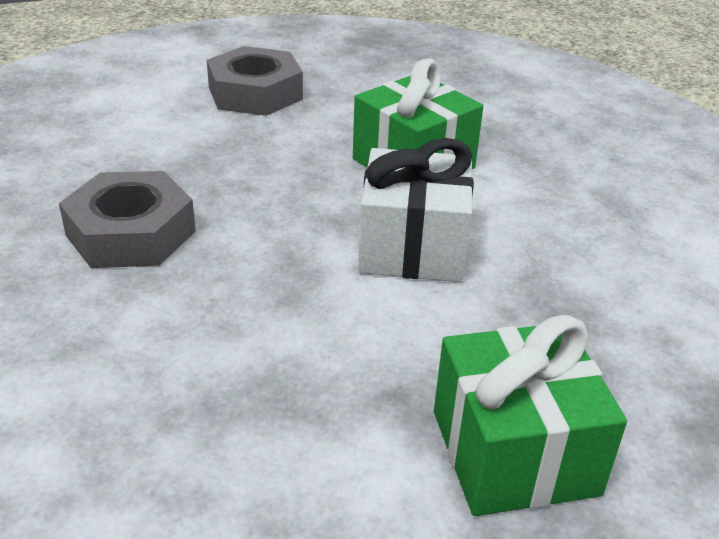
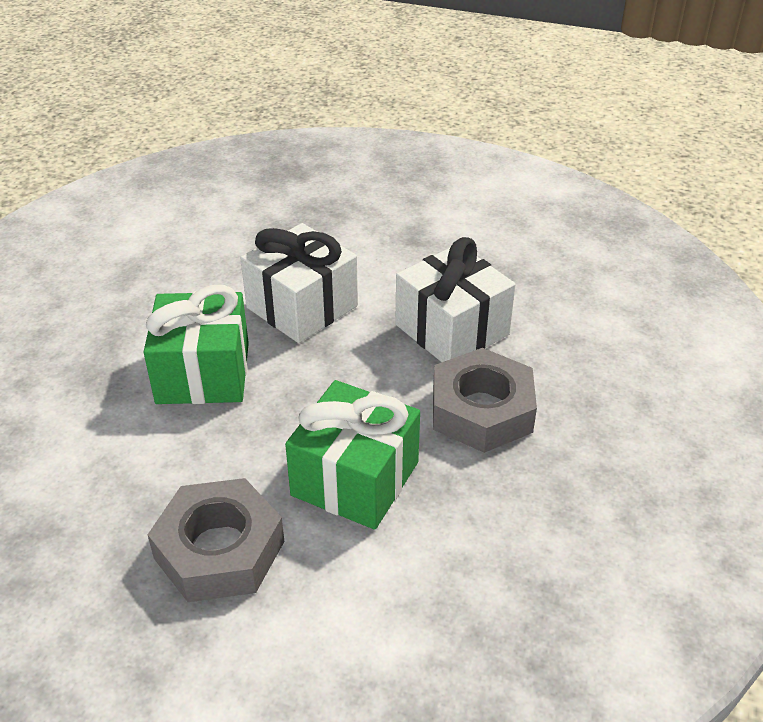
camera: 140 degrees left, 5 degrees up
(227, 295) = (452, 330): none -> white gift
(514, 452) = (389, 200): green gift -> green gift (355, 479)

